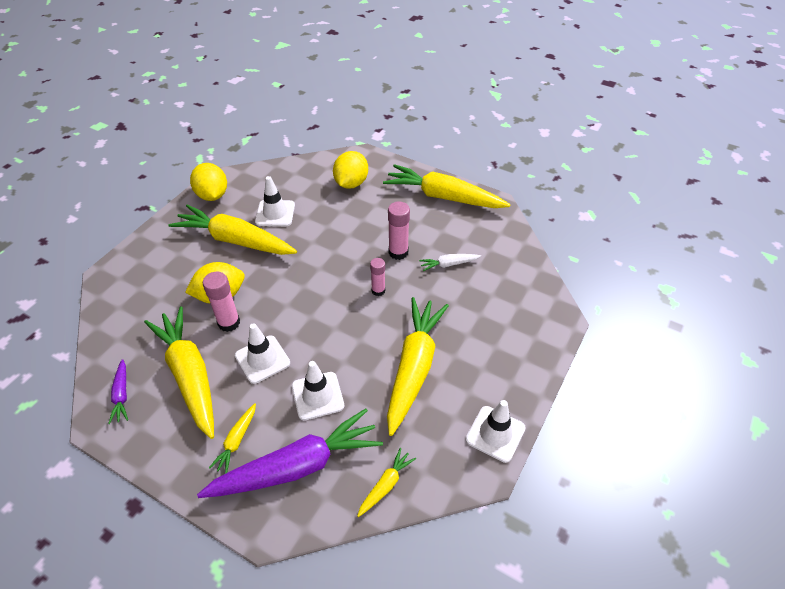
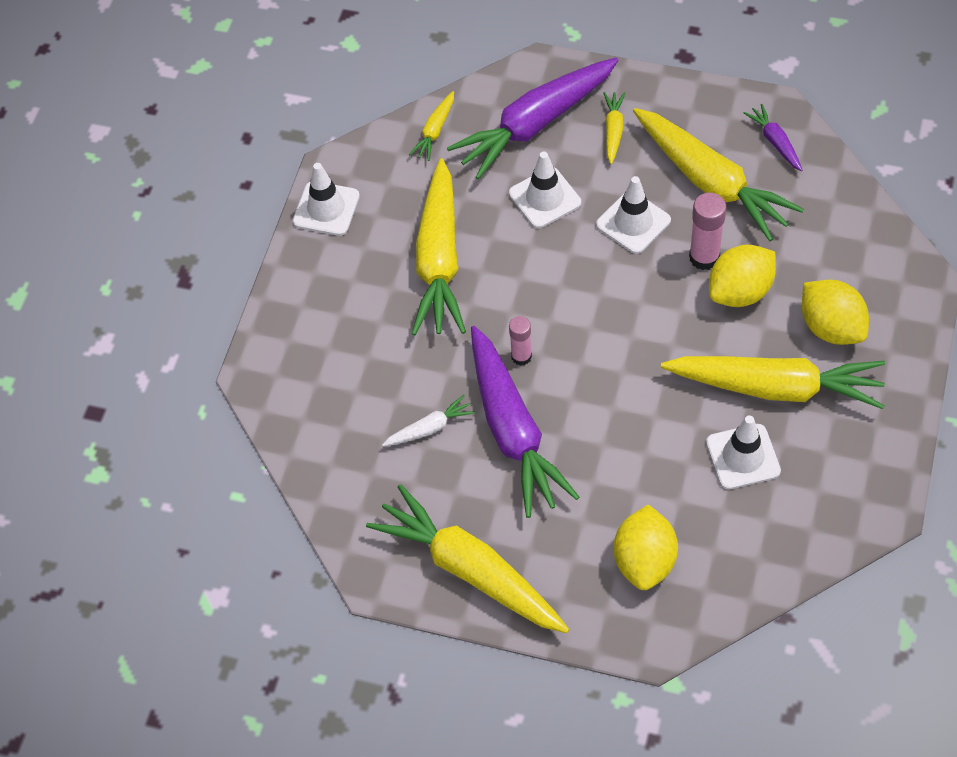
camera: 170 degrees right, 10 degrees up
(212, 195) = (871, 468): yellow lemon -> yellow lemon (831, 327)
(398, 252) = (513, 430): pink glue stick -> purple carrot
(443, 197) = (470, 570): yellow carrot -> yellow carrot turned 150 degrees counterclockwise

